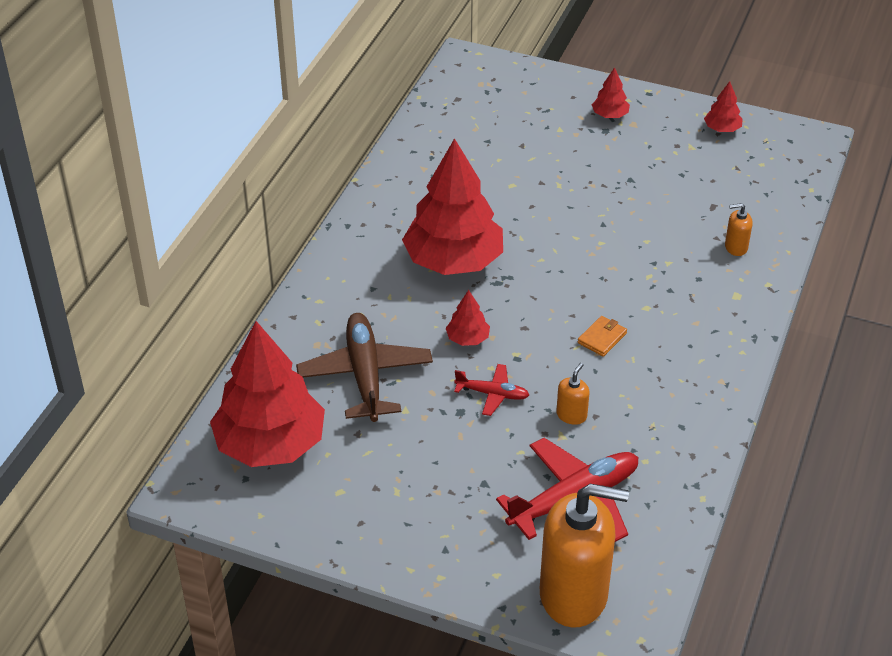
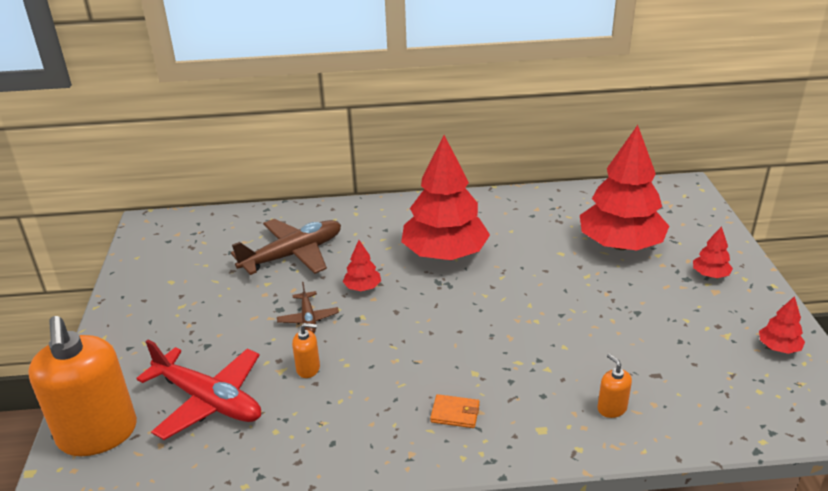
camera: 65 degrees right, 10 degrees down
(270, 444) = (204, 240): red tree -> red tree (620, 245)
(492, 394) = (308, 319): red plane -> brown plane
(602, 338) = (414, 358): orange wallet -> orange wallet (455, 413)

